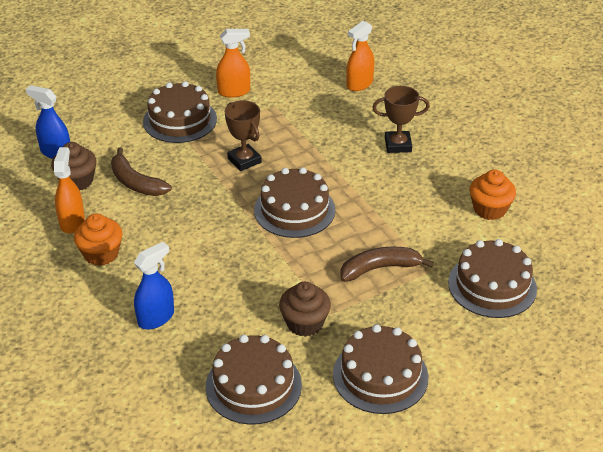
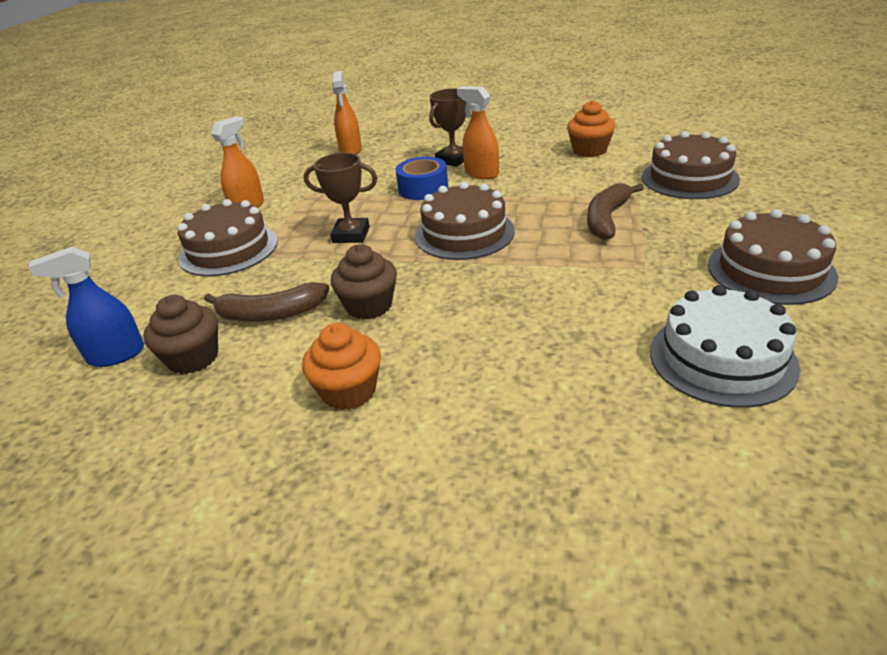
camera: 45 degrees left, 5 degrees down
(72, 222) = (255, 393): orange spray bottle -> orange spray bottle (481, 173)
(156, 318) = (523, 390): blue spray bottle -> none
(253, 385) = (722, 358): brown cake -> white cake
(304, 323) = (644, 286): brown cupcake -> brown cupcake (369, 306)
(337, 156) = (423, 188): none -> blue tape

